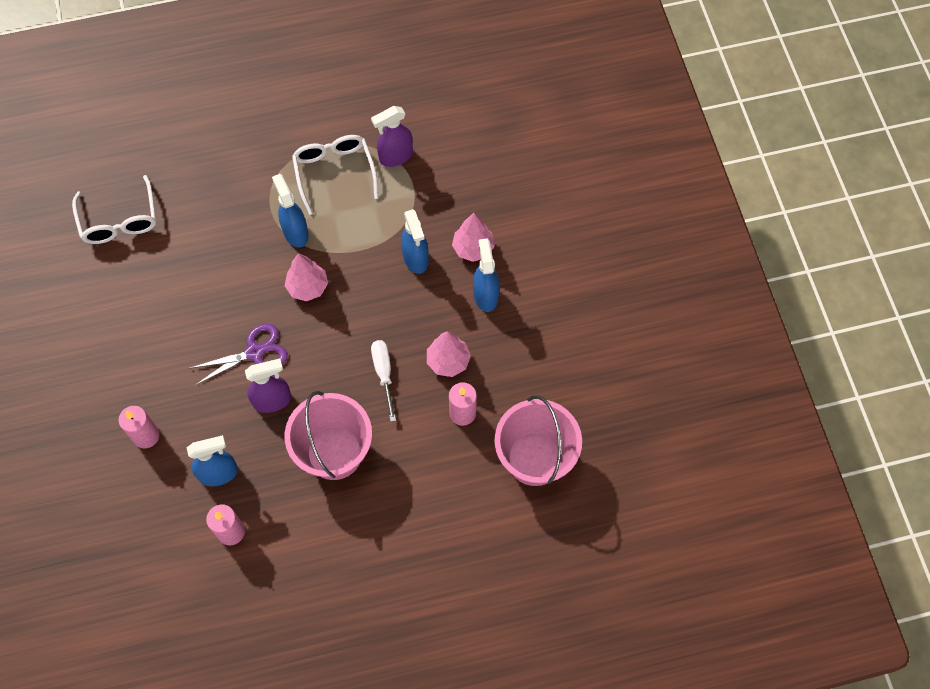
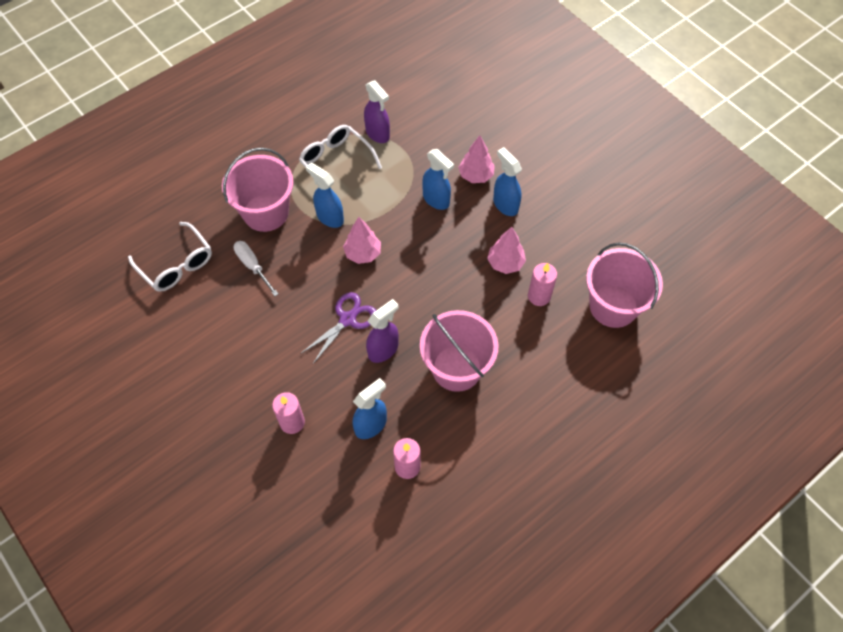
camera: 25 degrees left, 5 degrees down
(234, 199) = (266, 212): none -> pink bucket
(384, 374) = (461, 293): white screwdriver -> white screwdriver (253, 266)
(395, 156) = (377, 134): purple spray bottle -> purple spray bottle turned 75 degrees counterclockwise

